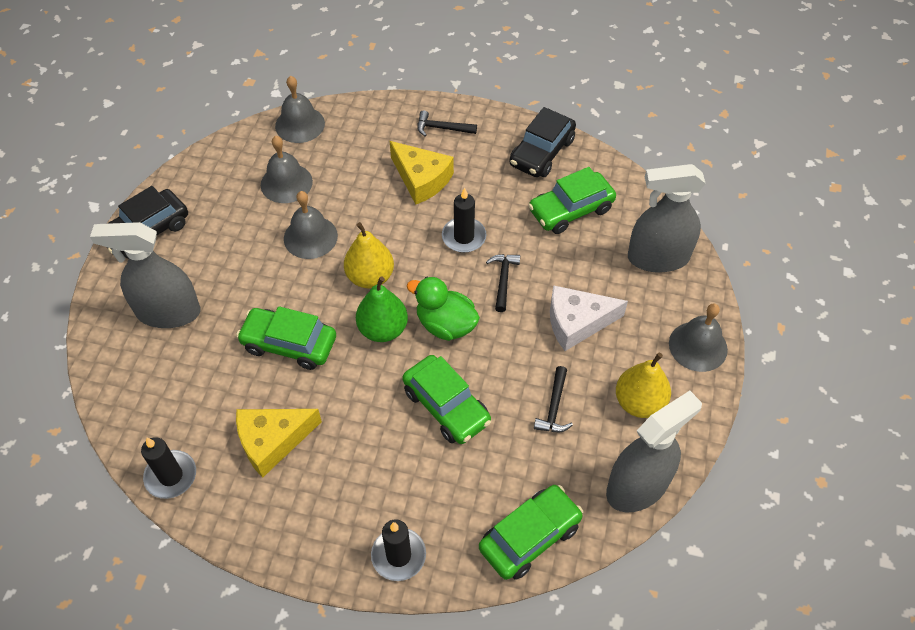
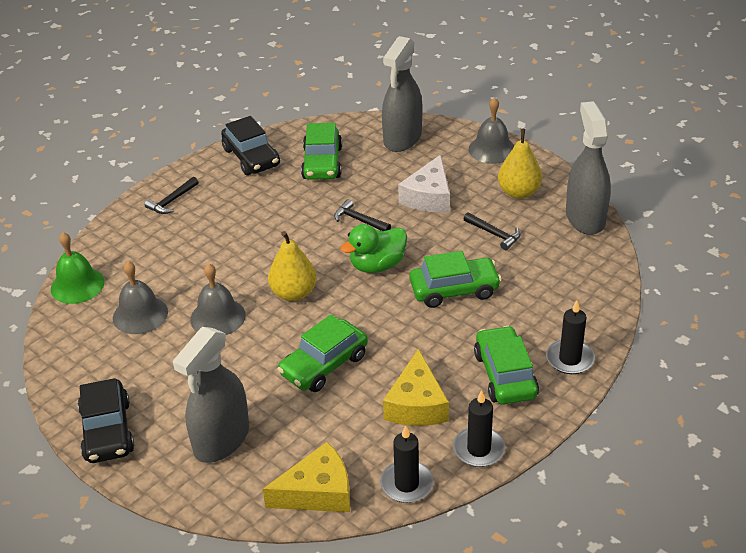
camera: 60 degrees left, 15 degrees down
(300, 124) = (77, 285): grey bell -> green bell
(383, 329) = (354, 302): green pear -> none
(421, 179) = (216, 230): yellow cheese -> yellow cheese (317, 492)
(464, 237) = (298, 227): black candle -> black candle (479, 449)
(529, 537) = (594, 284): green car -> green car (505, 375)

